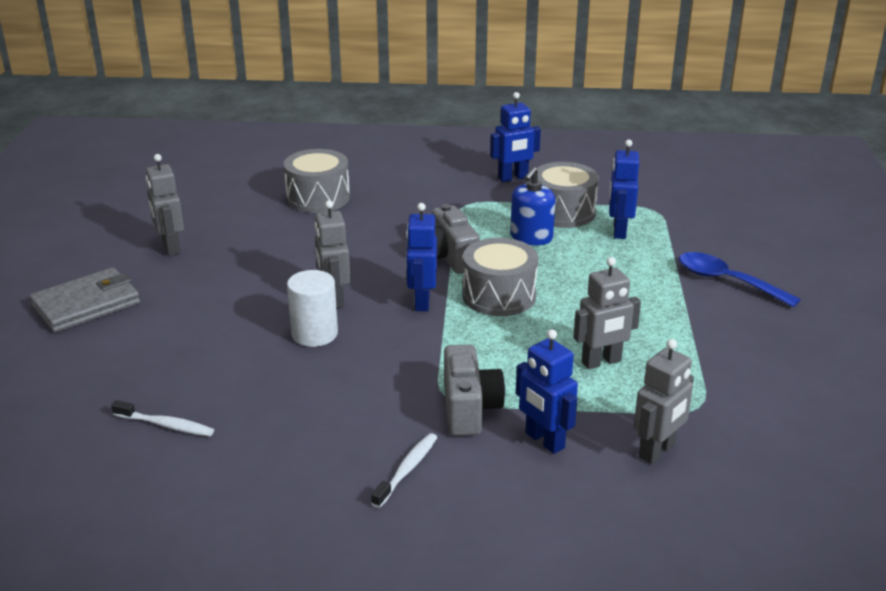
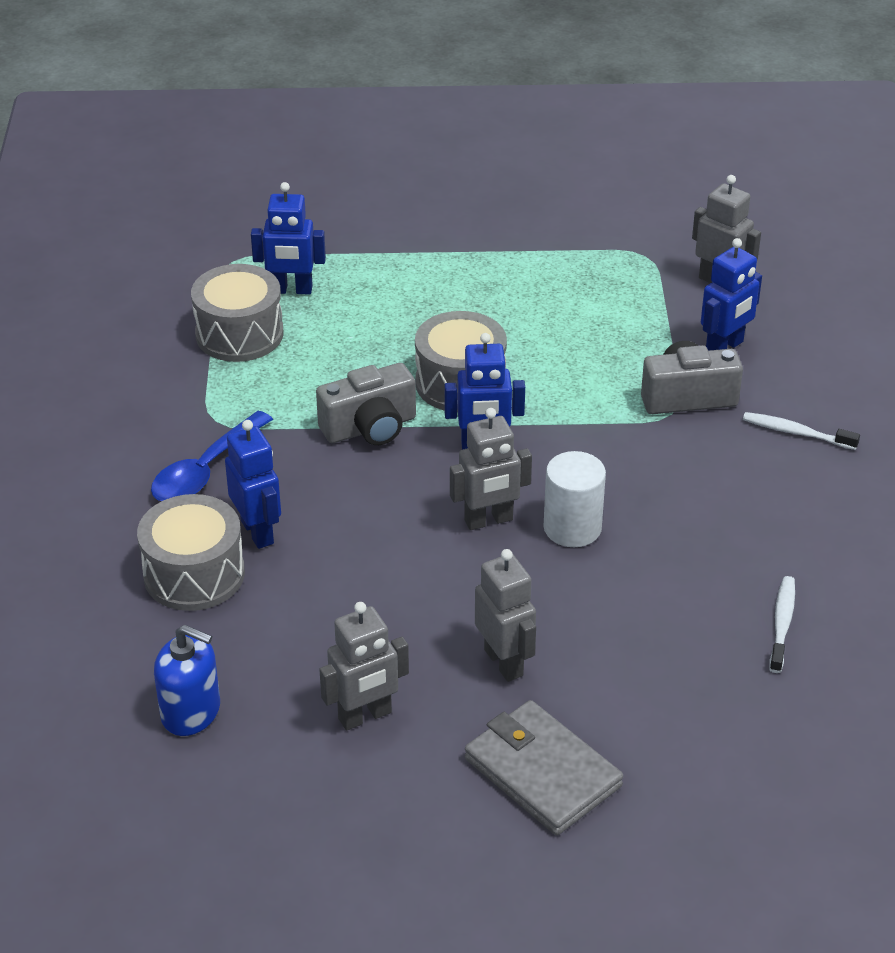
camera: 95 degrees left, 10 degrees up
(513, 178) = (132, 379): blue robot -> blue robot (257, 532)
(531, 237) = (312, 360): blue soap dispenser -> blue soap dispenser (191, 712)
(601, 362) = (583, 310): grey robot -> grey robot (504, 662)
(727, 281) = (406, 221): blue spoon -> blue spoon (205, 470)

